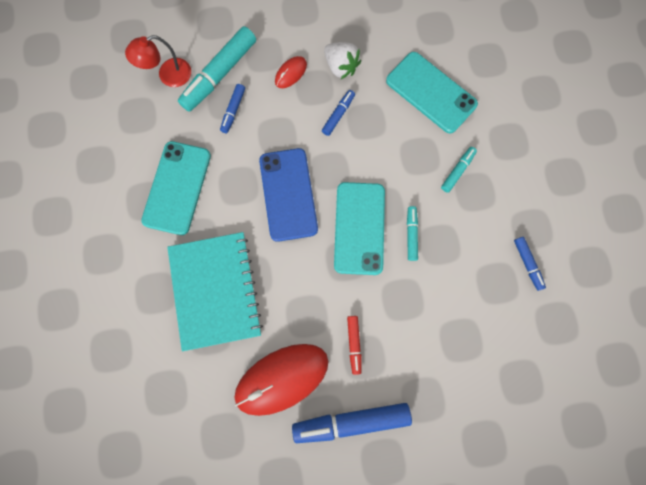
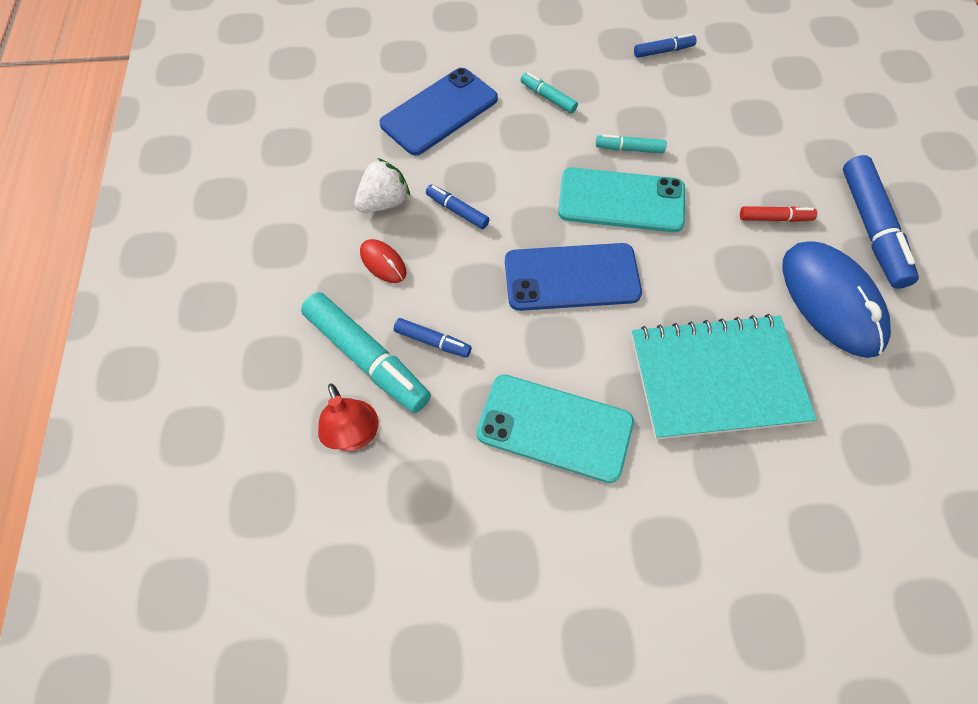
camera: 85 degrees left, 15 degrees down
(281, 379) = (831, 301): red mouse -> blue mouse
(431, 92) = (439, 111): turquoise phone -> blue phone

